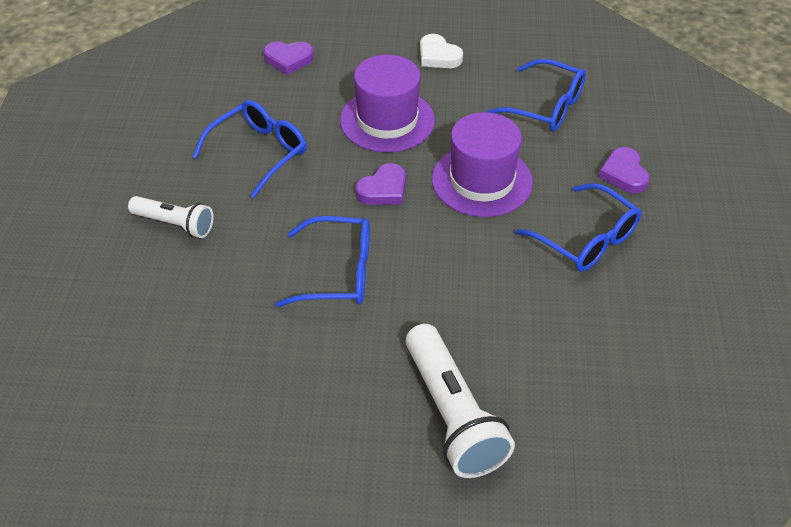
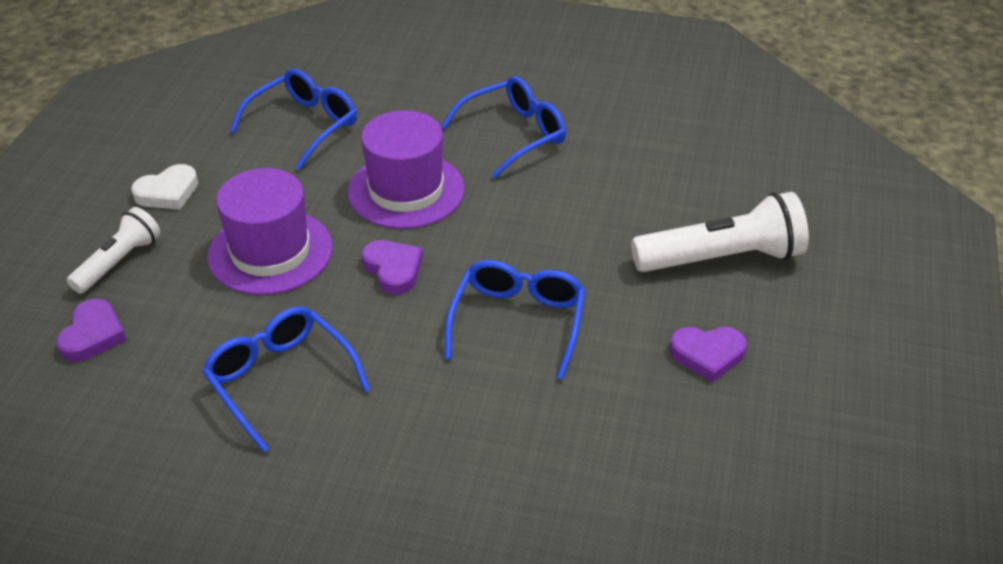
camera: 80 degrees left, 5 degrees down
(175, 224) = (391, 478): white flashlight -> white flashlight (118, 262)
(624, 174) = (430, 94): purple heart -> purple heart (707, 355)

